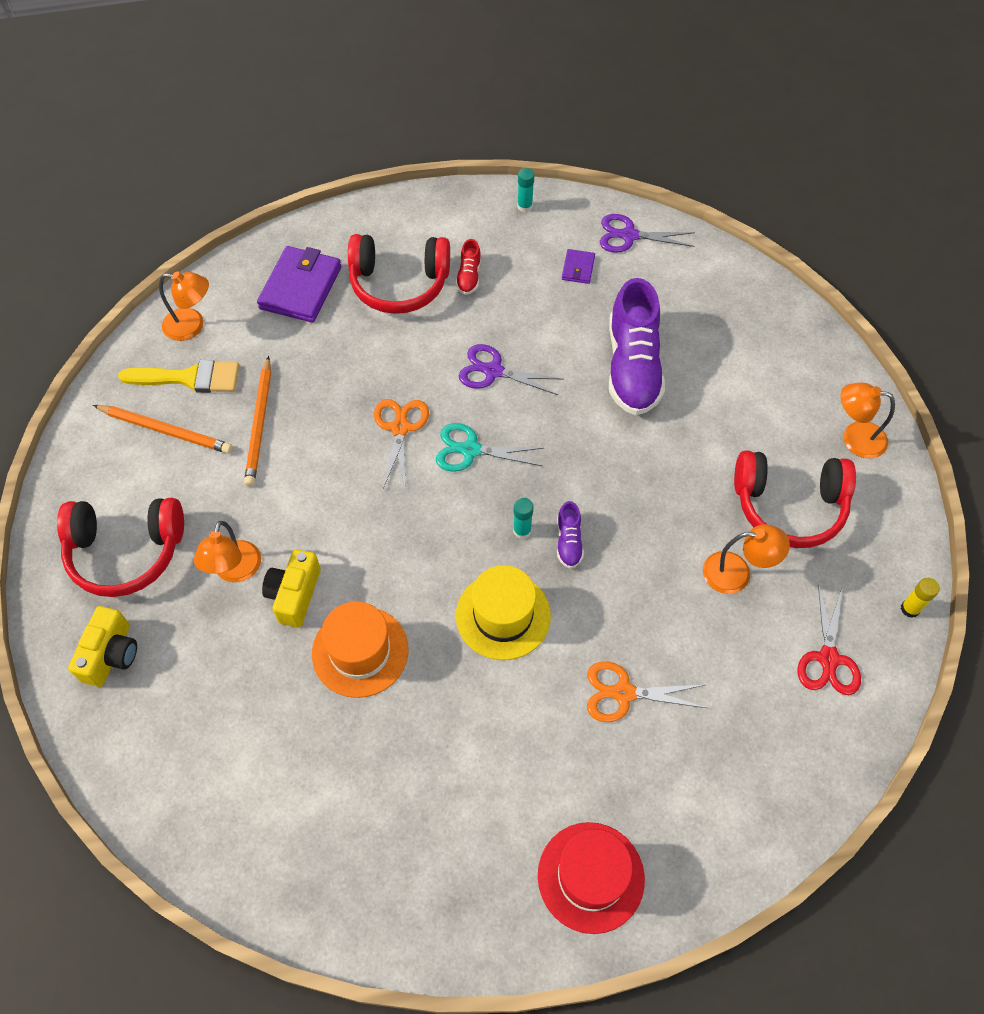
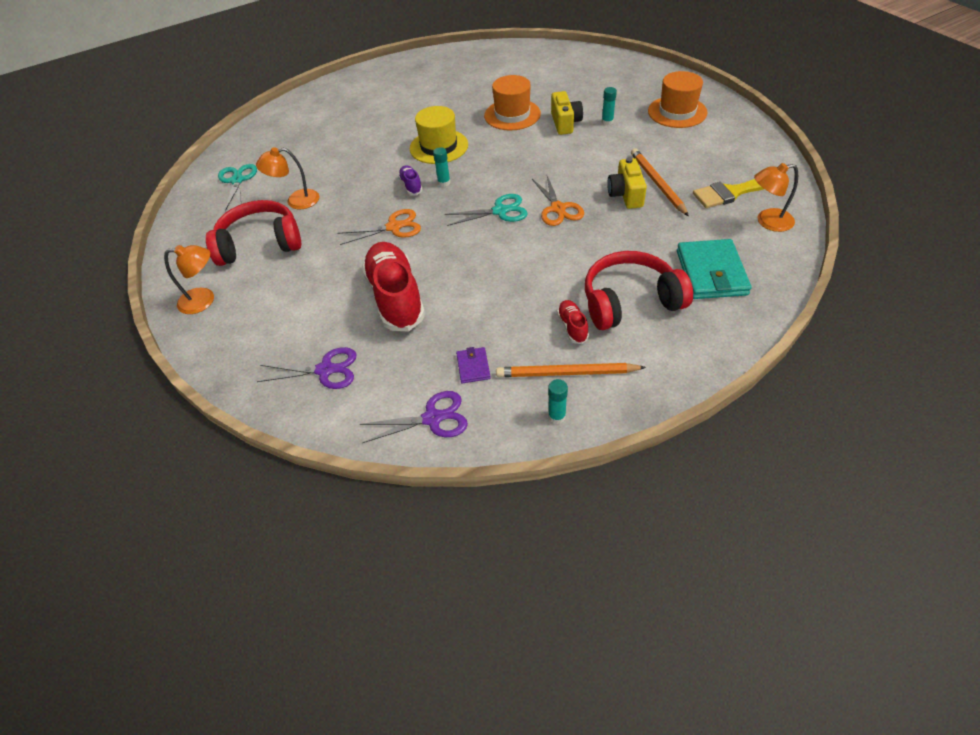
camera: 165 degrees right, 10 degrees down
(111, 654) = (642, 81): yellow camera -> yellow camera (625, 194)
(126, 552) = (677, 112): red headphones -> orange hat
(166, 430) = (715, 163): orange pencil -> orange pencil (566, 373)
(235, 571) = (607, 122): orange lamp -> turquoise glue stick
(300, 288) = (711, 273): purple wallet -> turquoise wallet
(493, 371) = (509, 261): purple scissors -> purple scissors (325, 370)
(591, 877) = (359, 86): red hat -> none
(623, 693) = (358, 138): orange scissors -> orange scissors (394, 227)
(632, 367) = (396, 297): purple shoe -> red shoe
(828, 658) = (237, 180): red scissors -> turquoise scissors
(910, 609) = (180, 215): yellow glue stick -> none

